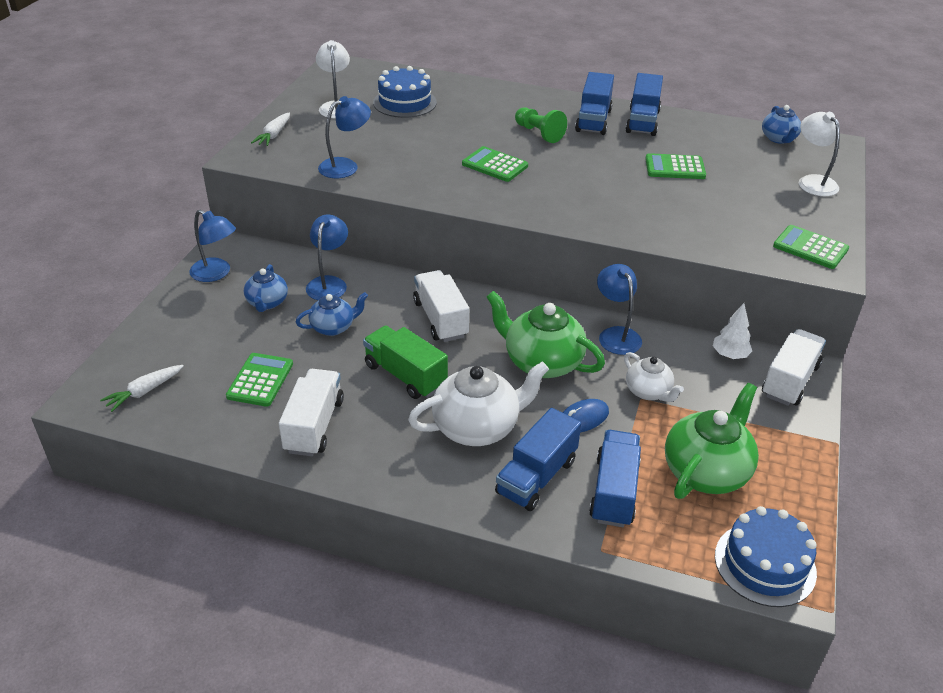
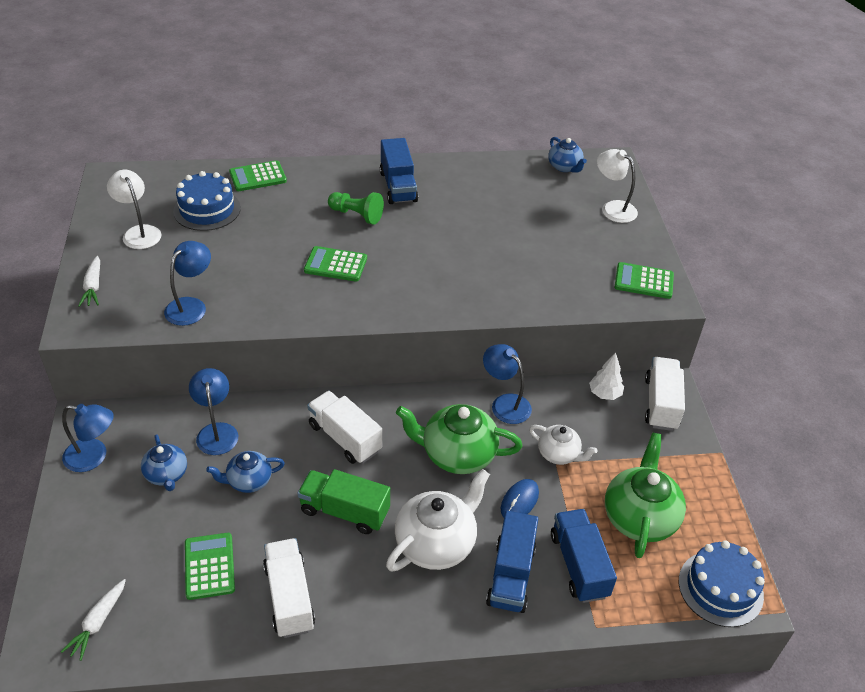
camera: 25 degrees left, 5 degrees up
(333, 327) = (248, 481): blue teapot -> blue teapot turned 150 degrees counterclockwise
(642, 121) = (442, 176): blue truck -> none
(675, 168) = (495, 223): green calculator -> green calculator (258, 177)

